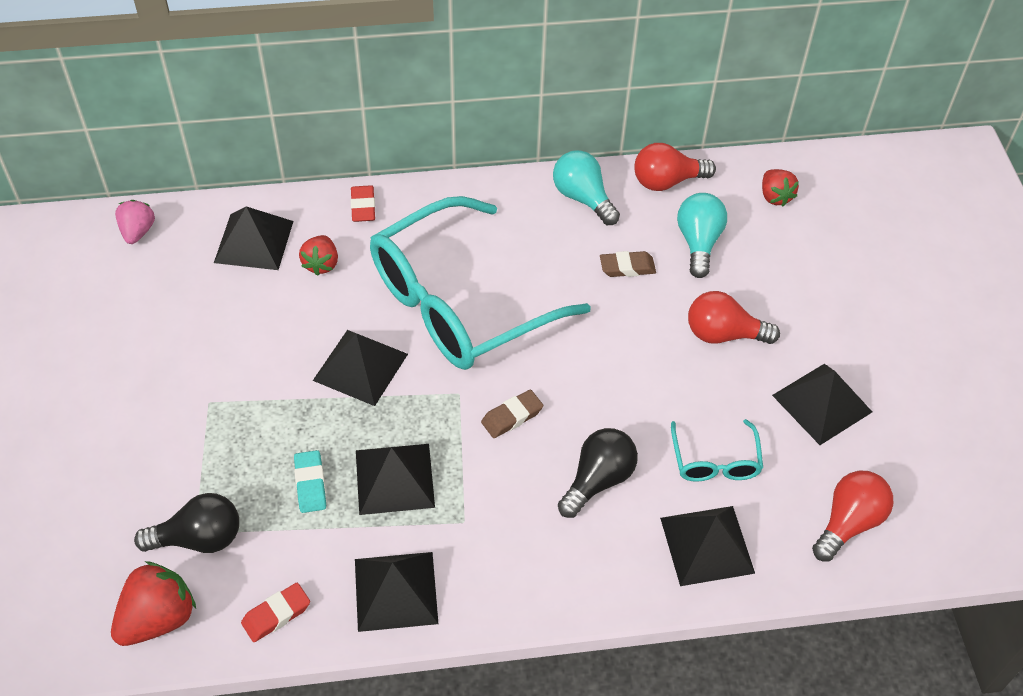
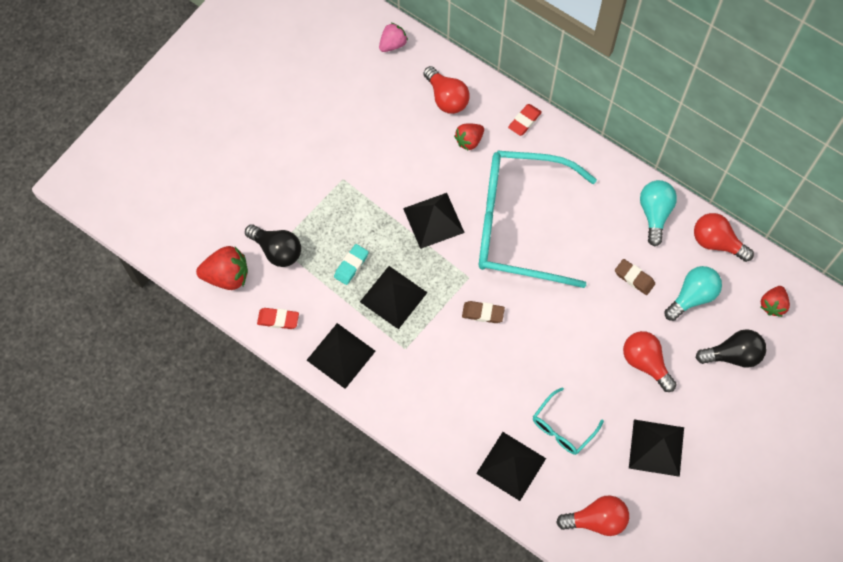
camera: 45 degrees right, 15 degrees up
(253, 241) = (446, 98): black pyramid -> red light bulb
(598, 480) = (491, 385): black light bulb -> black light bulb (733, 355)

